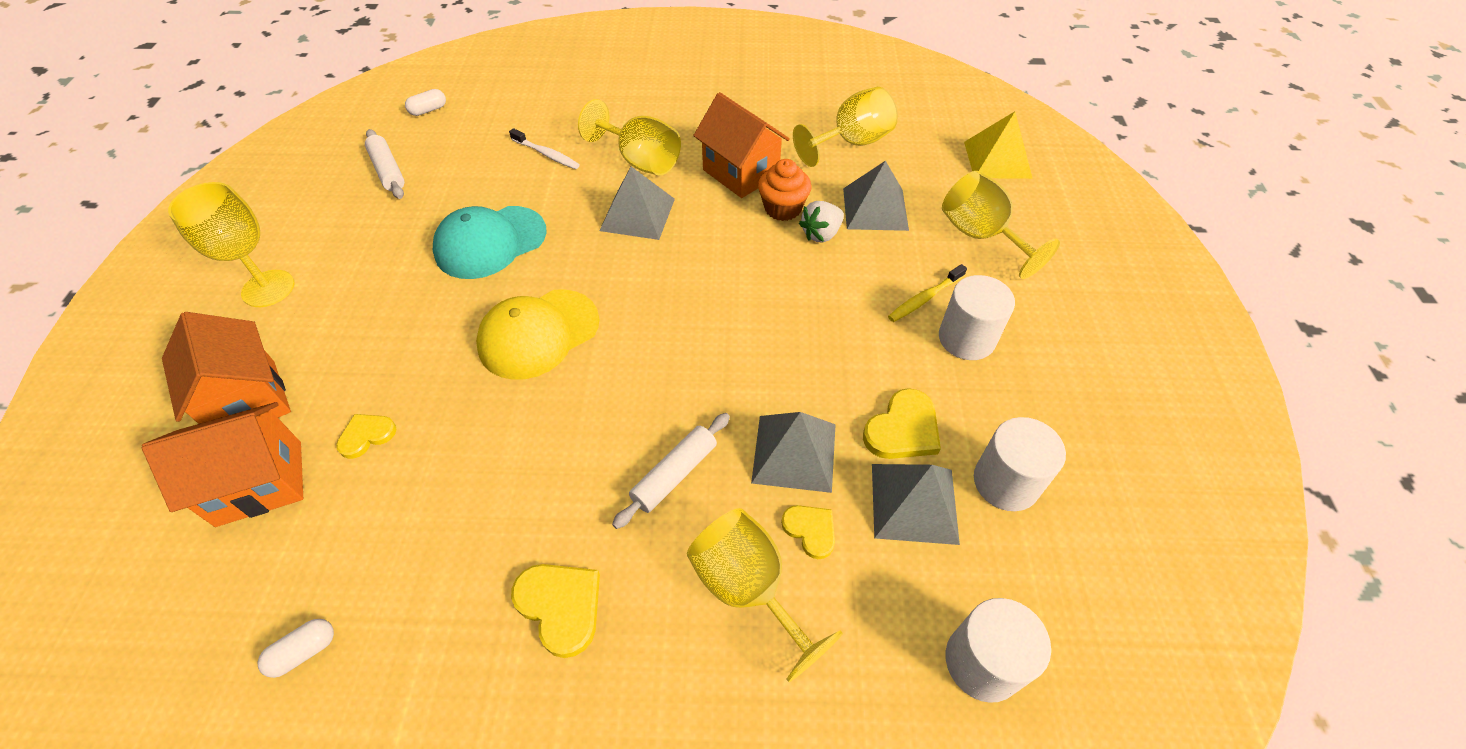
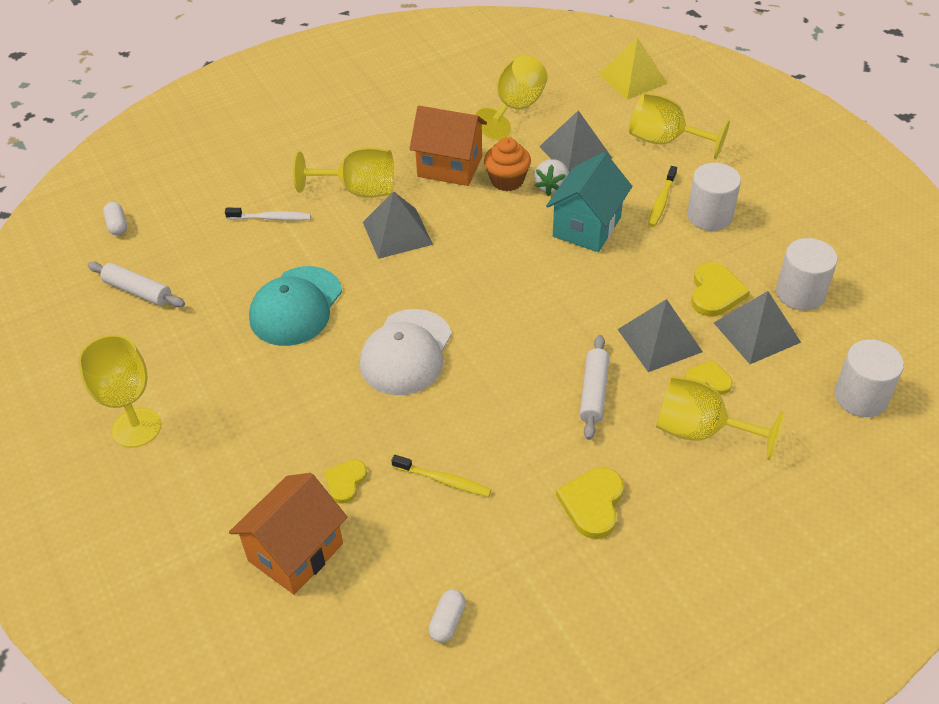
camera: 30 degrees left, 5 degrees down
(248, 400) = (219, 508): orange house -> none
(428, 110) = (117, 225): white capsule -> white capsule turned 45 degrees counterclockwise
(448, 487) = (443, 480): none -> yellow toothbrush
(538, 334) = (406, 352): yellow cap -> white cap
(560, 606) = (592, 503): yellow heart -> yellow heart turned 90 degrees counterclockwise
(822, 290) = (587, 227): none -> turquoise house

